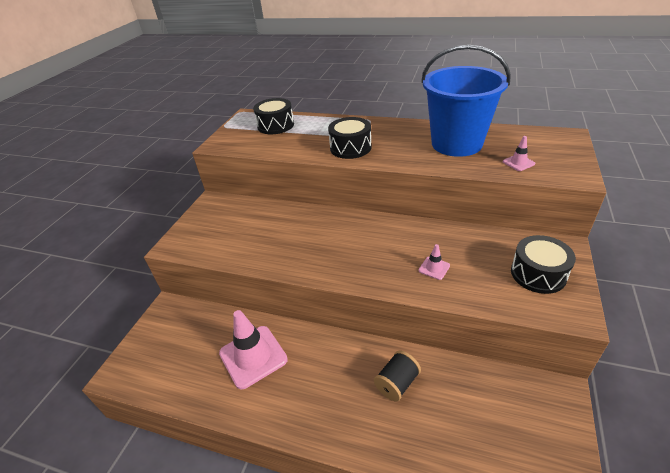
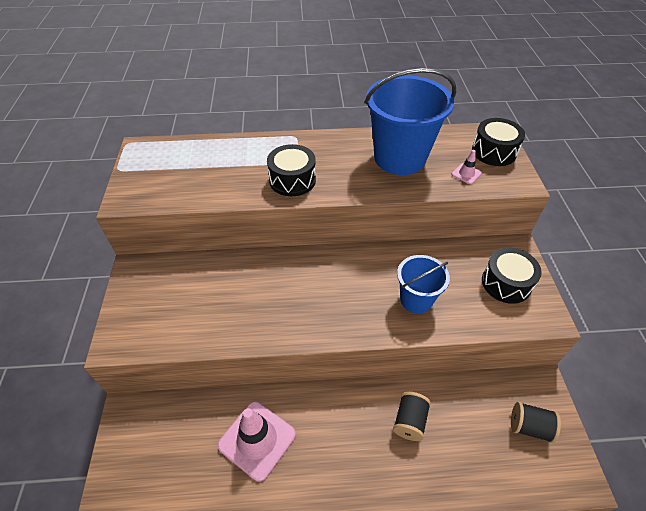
camera: 25 degrees left, 10 degrees up
(275, 125) = (186, 159): black drum -> black drum (494, 152)
(434, 268) = (416, 299): pink traffic cone -> blue bucket
(528, 429) = (529, 427): none -> black spool

